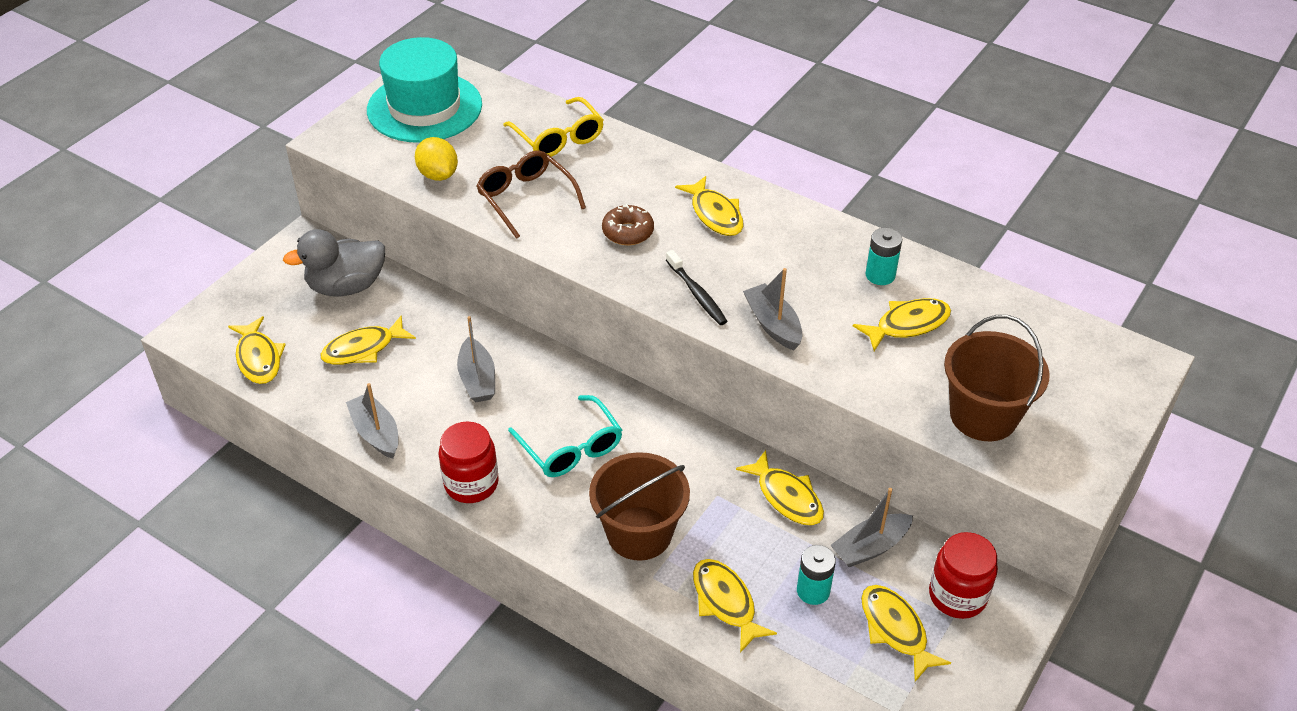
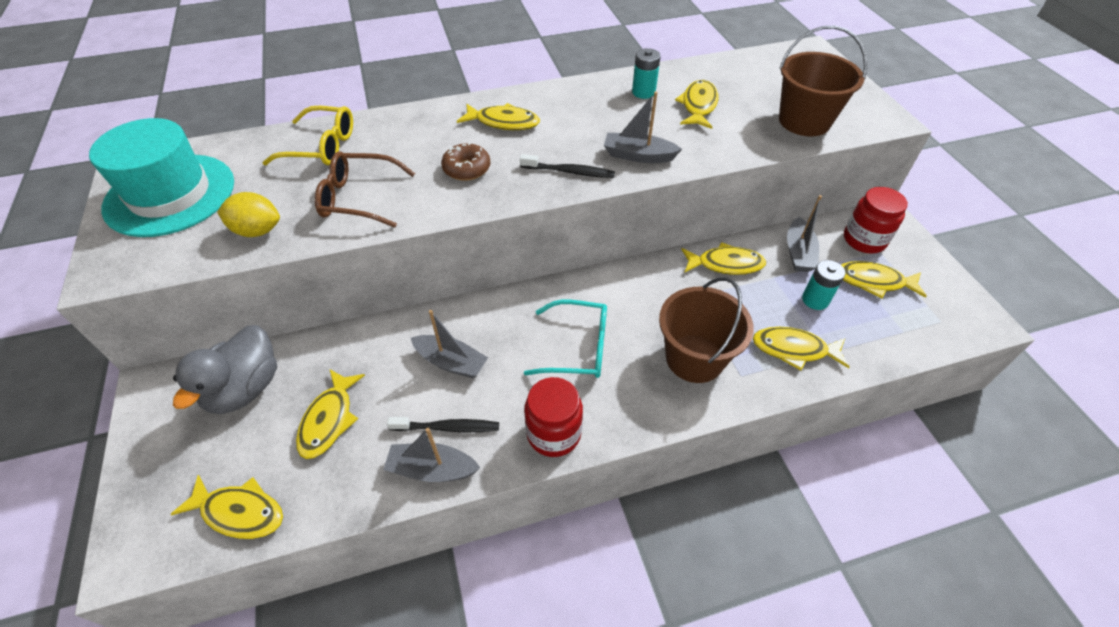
camera: 50 degrees left, 5 degrees up
(417, 417) = (447, 427): none -> black toothbrush

